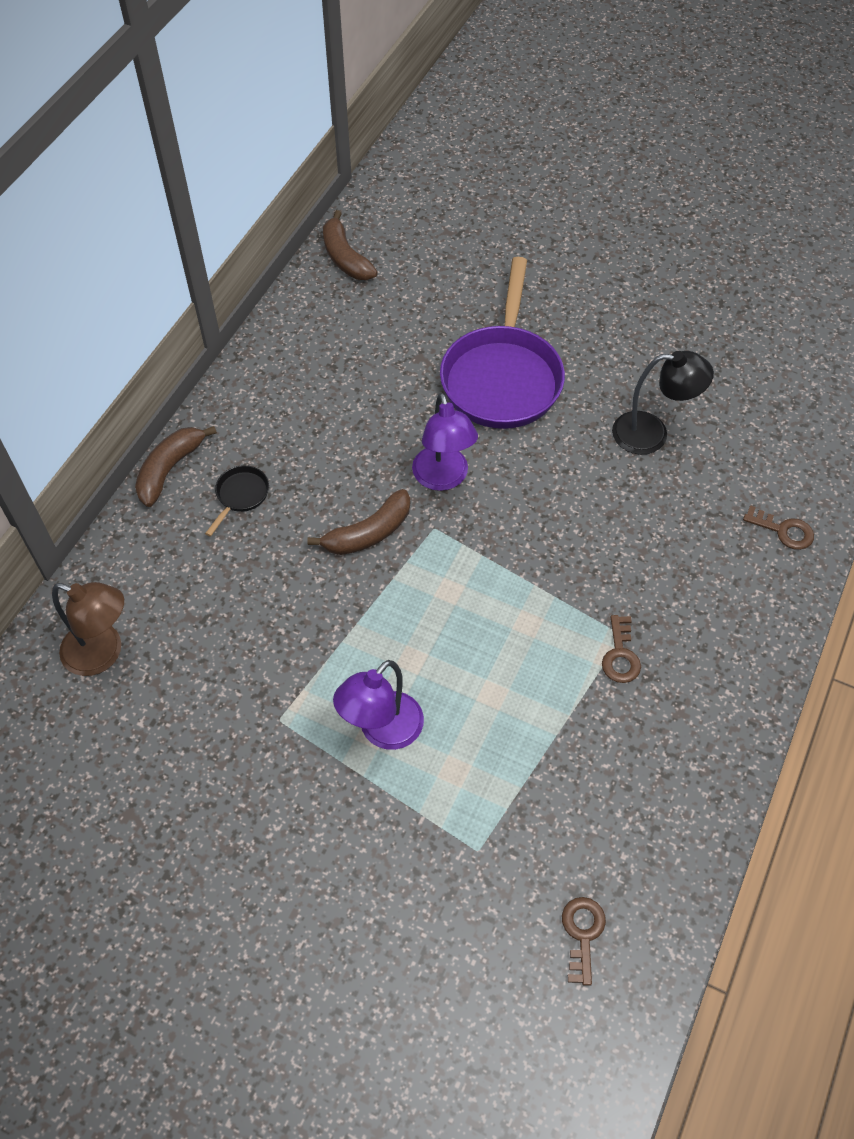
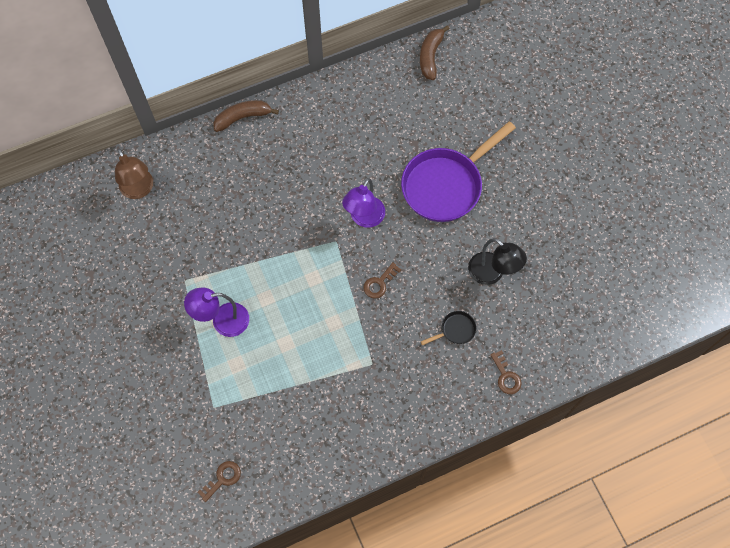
camera: 40 degrees right, 10 degrees up
(241, 496) = (262, 156): black pan -> black pan (455, 330)
(368, 533) = (303, 220): brown banana -> none
(620, 655) = (361, 372): brown key -> brown key (379, 283)

